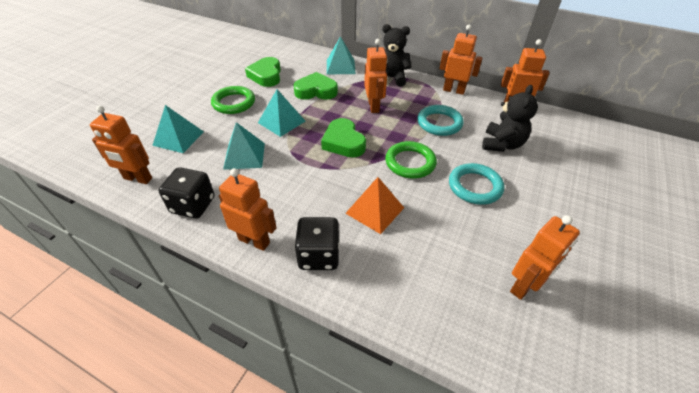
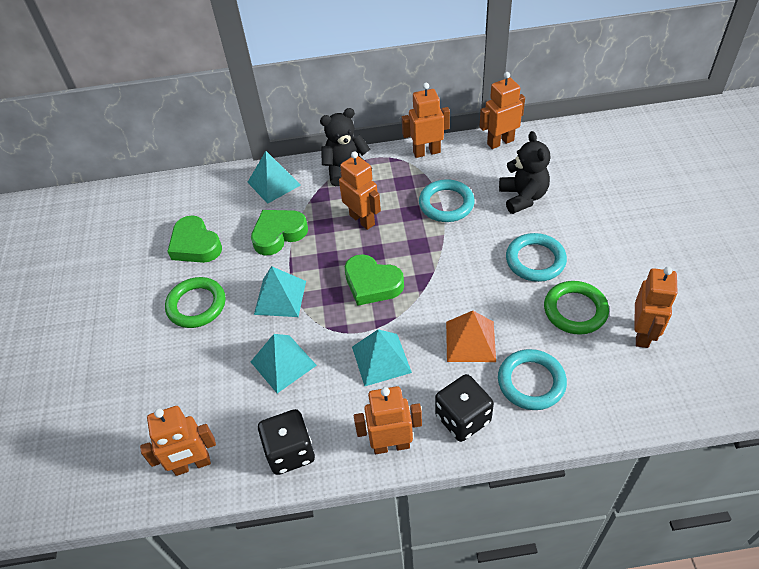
camera: 30 degrees left, 5 degrees up
(178, 138) = (181, 389): turquoise pyramid -> turquoise pyramid (381, 359)
(394, 263) = (531, 382): none -> turquoise ring
(410, 163) = (458, 269): green ring -> green ring (575, 310)

